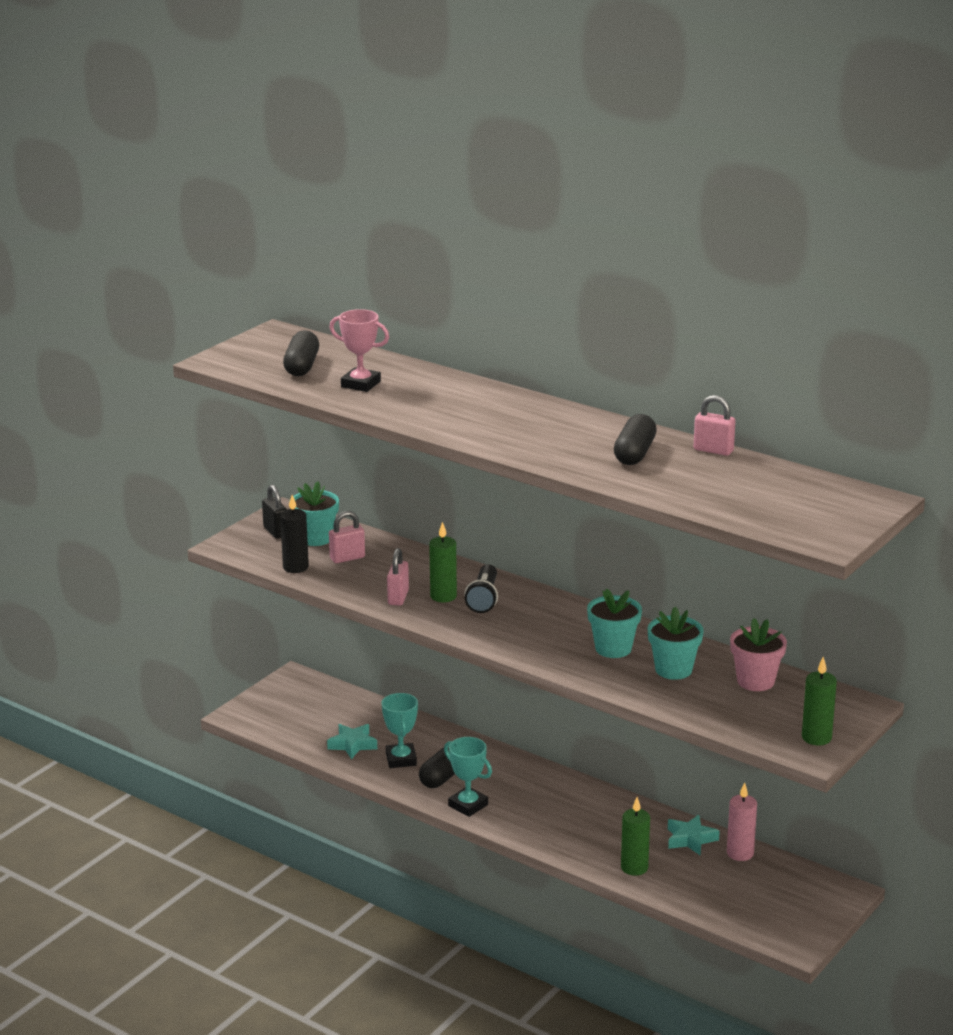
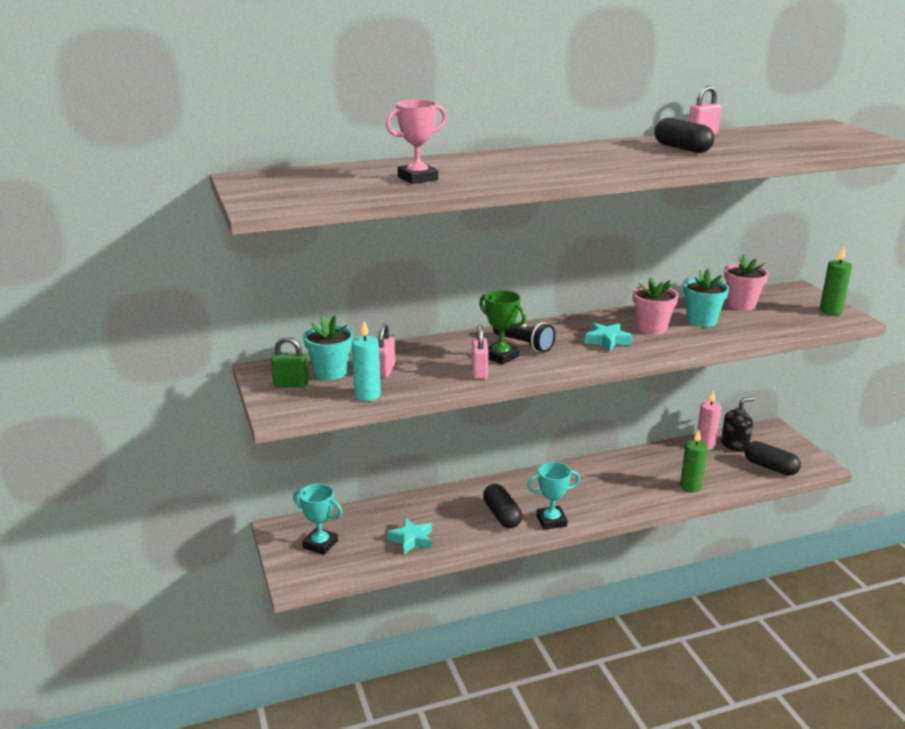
camera: 55 degrees left, 0 degrees up
(276, 531) = (291, 384): black padlock -> green padlock
(295, 567) = (367, 395): black candle -> turquoise candle
(302, 366) = (340, 185): black capsule -> black capsule (770, 467)
(398, 597) = (479, 372): pink padlock -> pink padlock turned 45 degrees clockwise
(401, 759) = (458, 525): turquoise trophy -> turquoise trophy (320, 544)
(443, 596) = (501, 356): green candle -> green trophy
(613, 648) = (651, 328): turquoise flower pot -> pink flower pot
(690, 839) = (674, 454): turquoise star -> turquoise star (607, 341)
(767, 873) = (734, 445): none -> black soap dispenser

